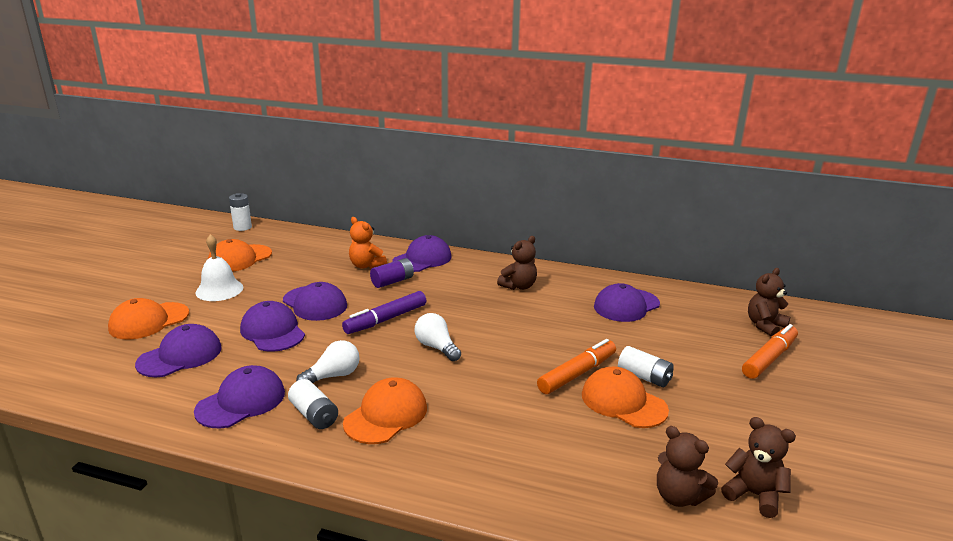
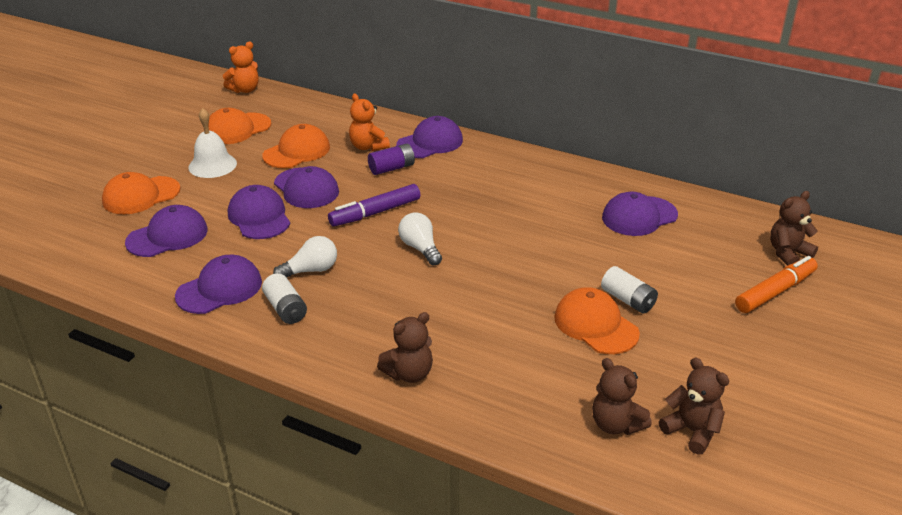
camera: 10 degrees right, 10 degrees up
(242, 227) = (245, 90): white battery -> orange teddy bear
(386, 415) = (354, 316): orange cap -> orange cap (297, 151)
(518, 286) = (527, 184): brown teddy bear -> brown teddy bear (409, 373)
(577, 374) = (558, 290): orange marker -> none

